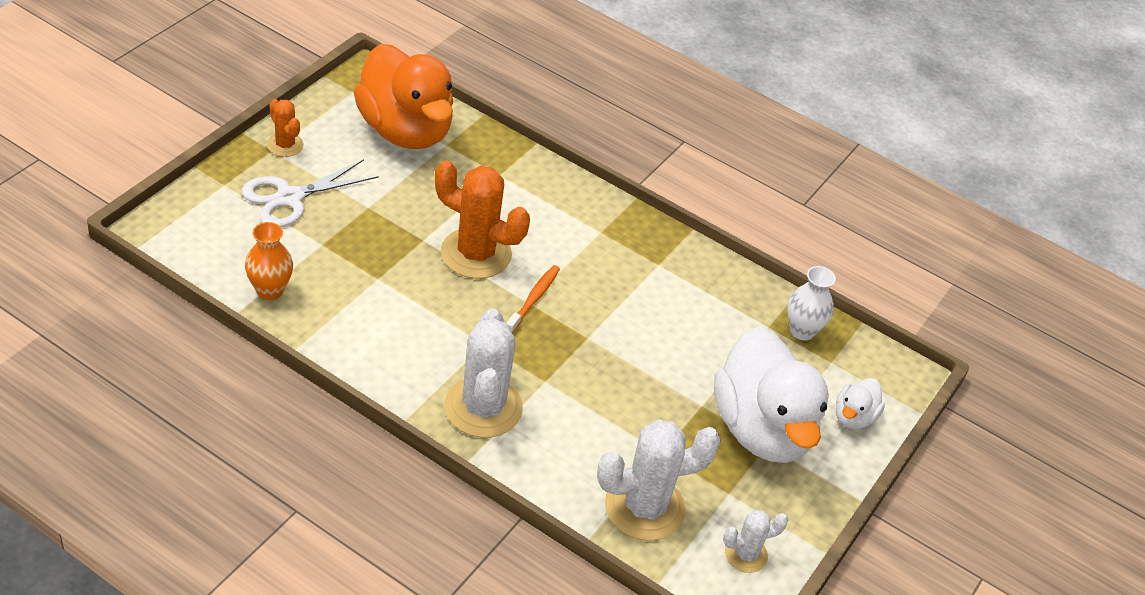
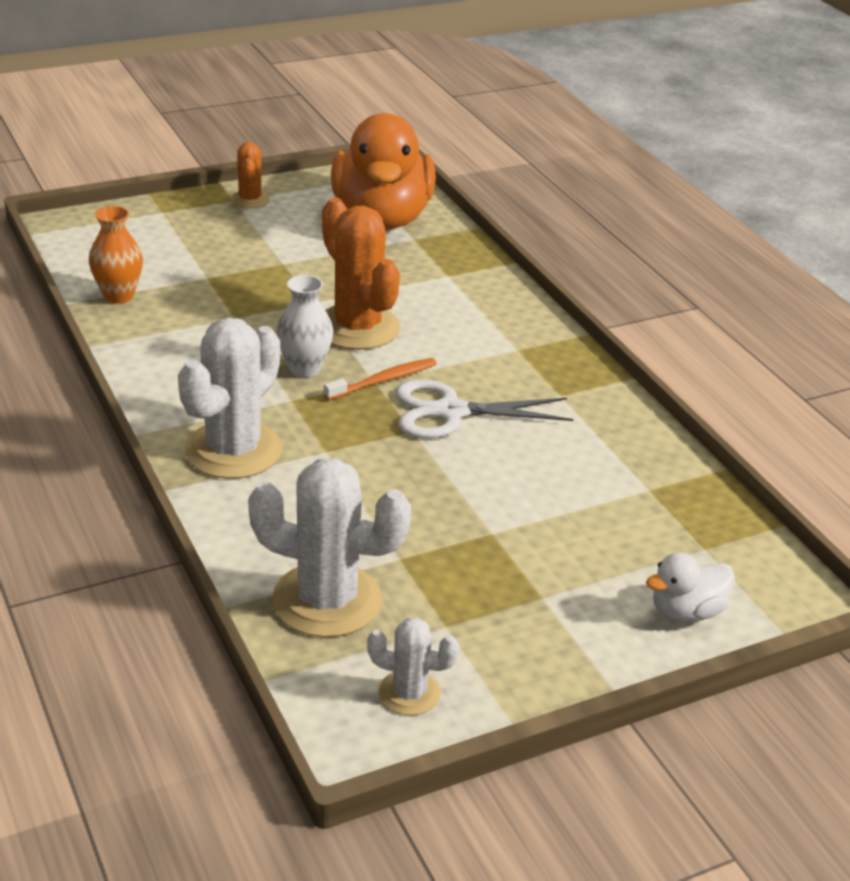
camera: 35 degrees right, 10 degrees down
(290, 198) = (213, 236): white scissors -> white scissors (451, 412)
(762, 429) = (548, 581): white duck -> none
(802, 331) = (691, 507): white vase -> white vase (304, 368)

